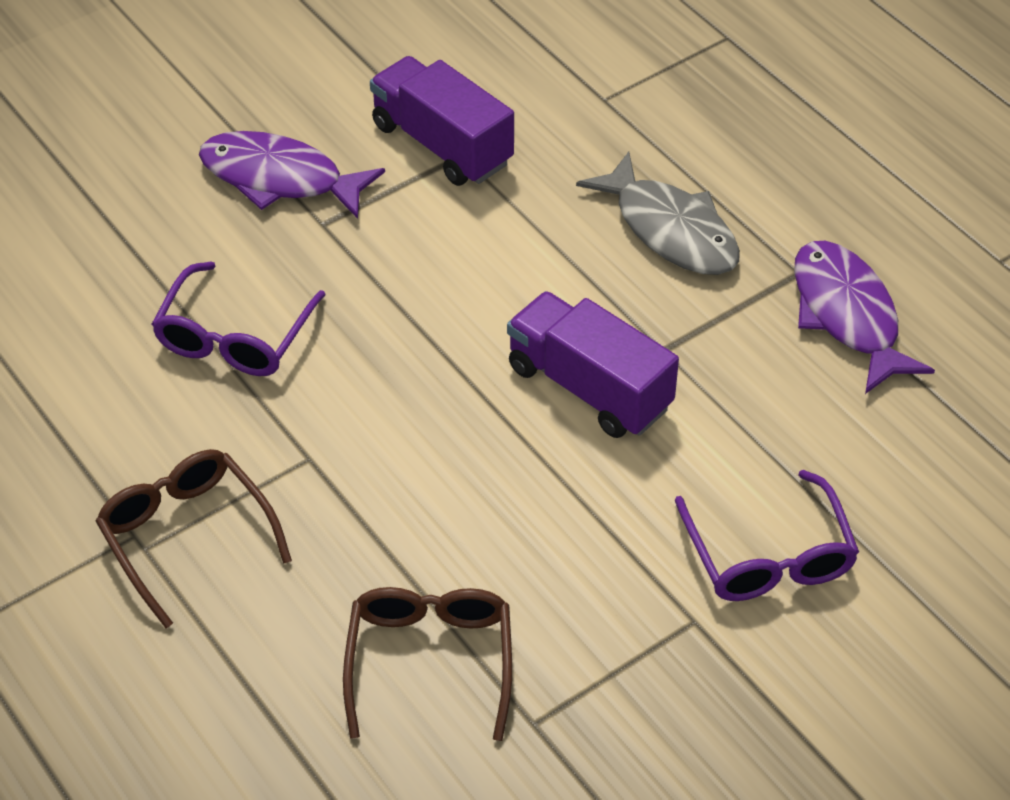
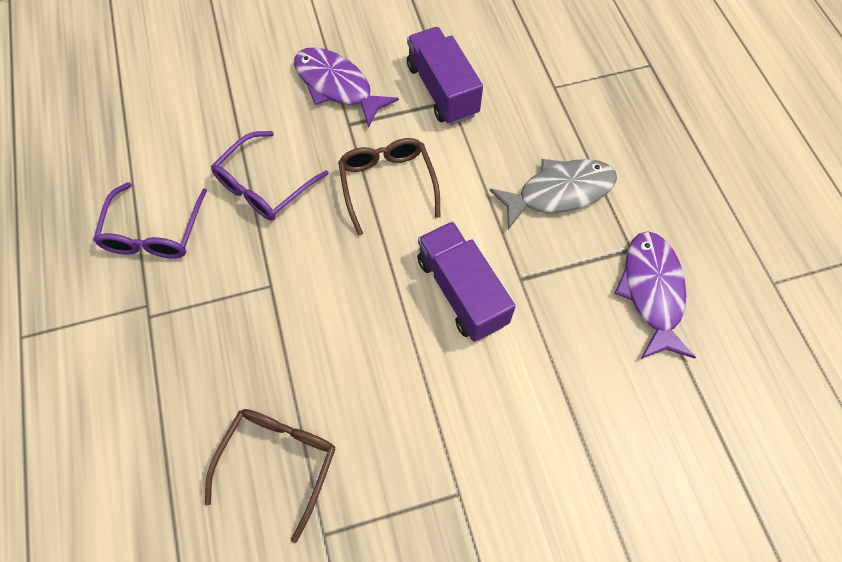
camera: 20 degrees right, 15 degrees up
(187, 536) = (175, 317): brown glasses -> brown glasses (387, 184)
(670, 230) = (559, 192): grey fish -> grey fish turned 90 degrees counterclockwise
(768, 556) = (527, 461): purple glasses -> purple glasses (154, 232)

